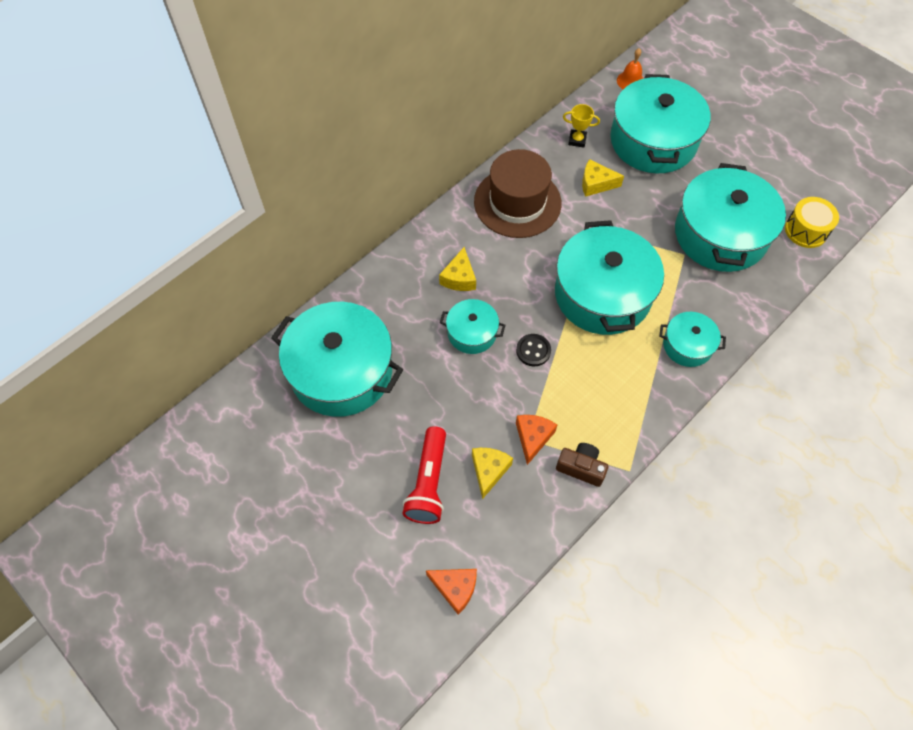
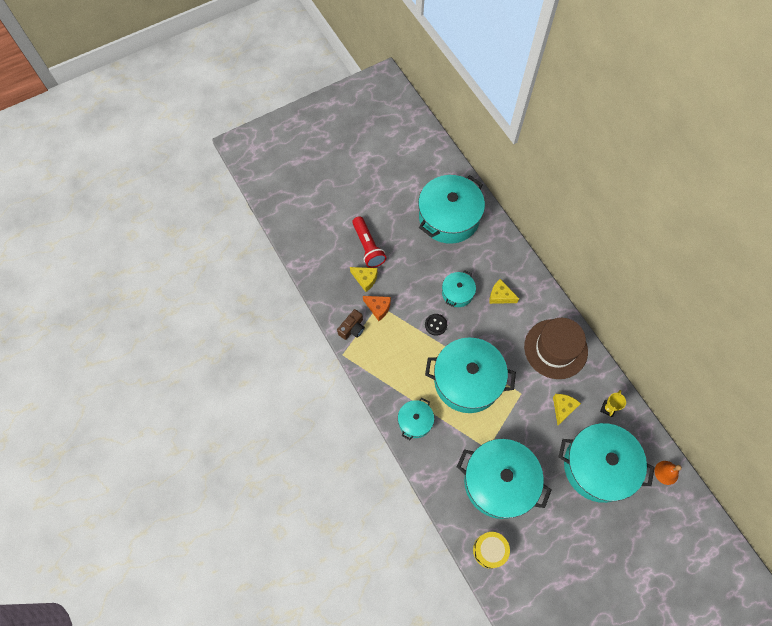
camera: 105 degrees right, 5 degrees up
(428, 483) = (368, 247): red flashlight -> red flashlight turned 135 degrees counterclockwise
(455, 588) = (307, 247): orange cheese -> none

